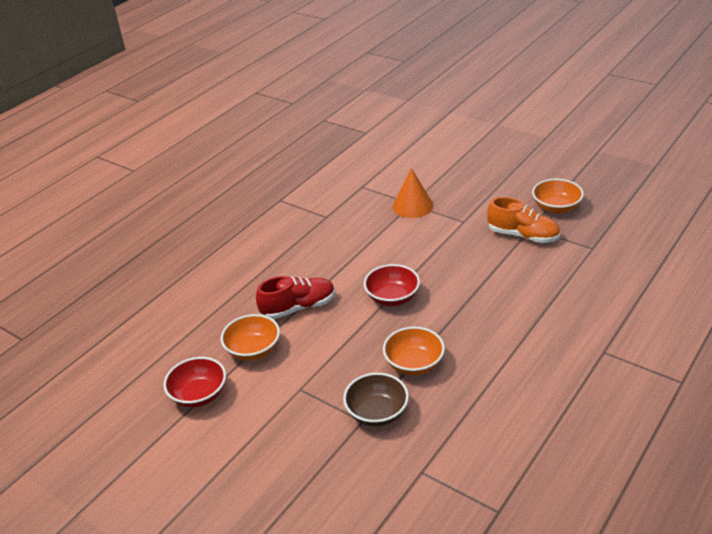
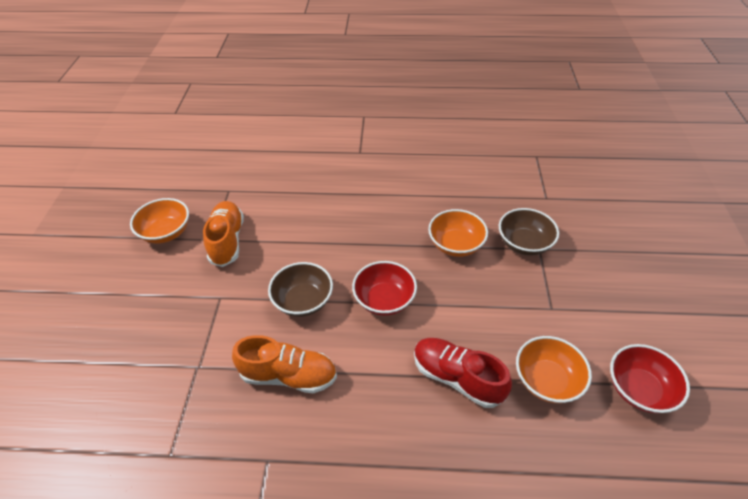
camera: 125 degrees left, 10 degrees up
(371, 236) = (288, 375): none -> orange shoe
(412, 206) = (202, 363): orange cone -> none
(427, 258) = (303, 301): none -> brown bowl

